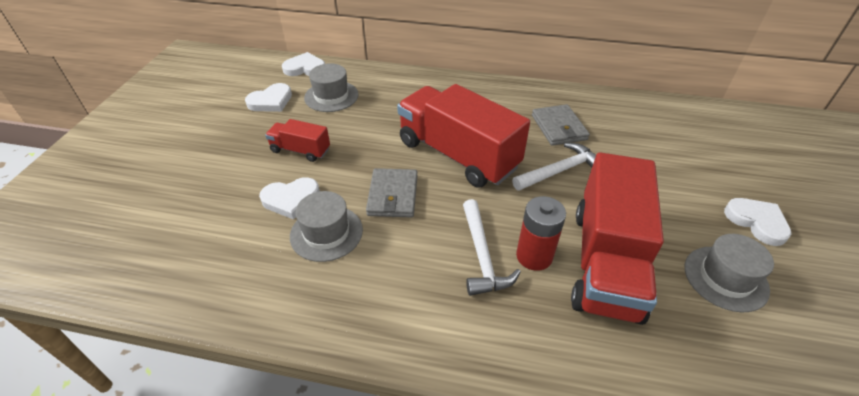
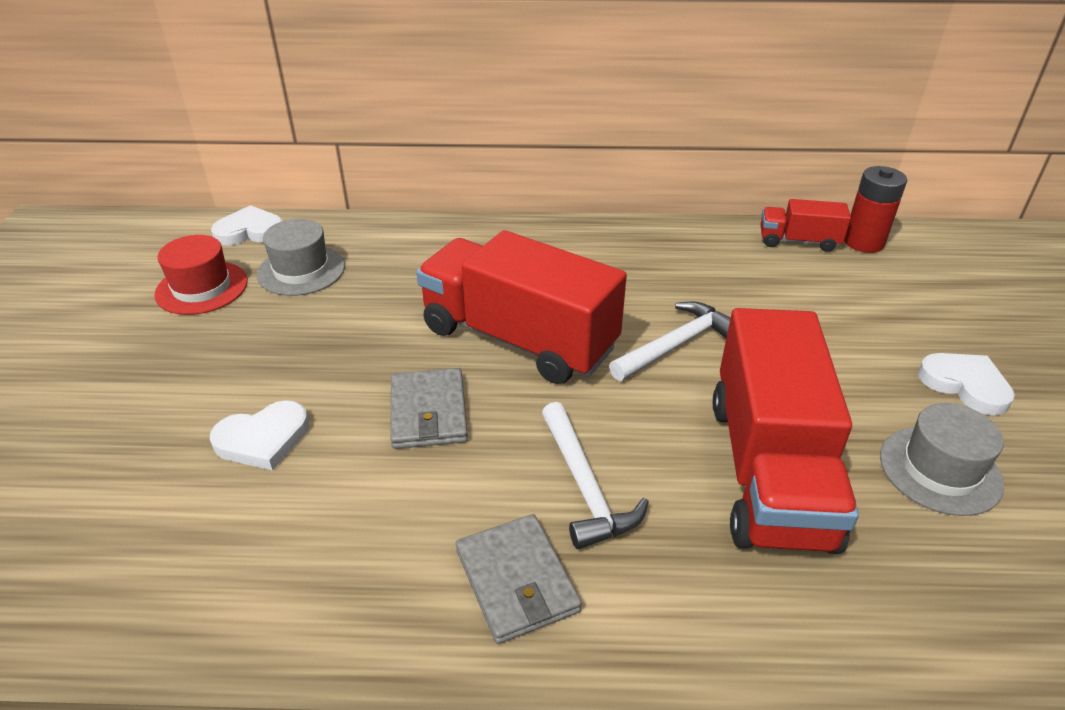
camera: 10 degrees left, 5 degrees down
(271, 101) = (202, 288): white heart -> red hat
(300, 150) = (265, 360): red truck -> red truck (798, 241)
(326, 233) = (331, 484): grey hat -> none
(534, 256) = (663, 476): red battery -> red battery (863, 242)
(559, 127) = (662, 282): grey wallet -> grey wallet (517, 581)

